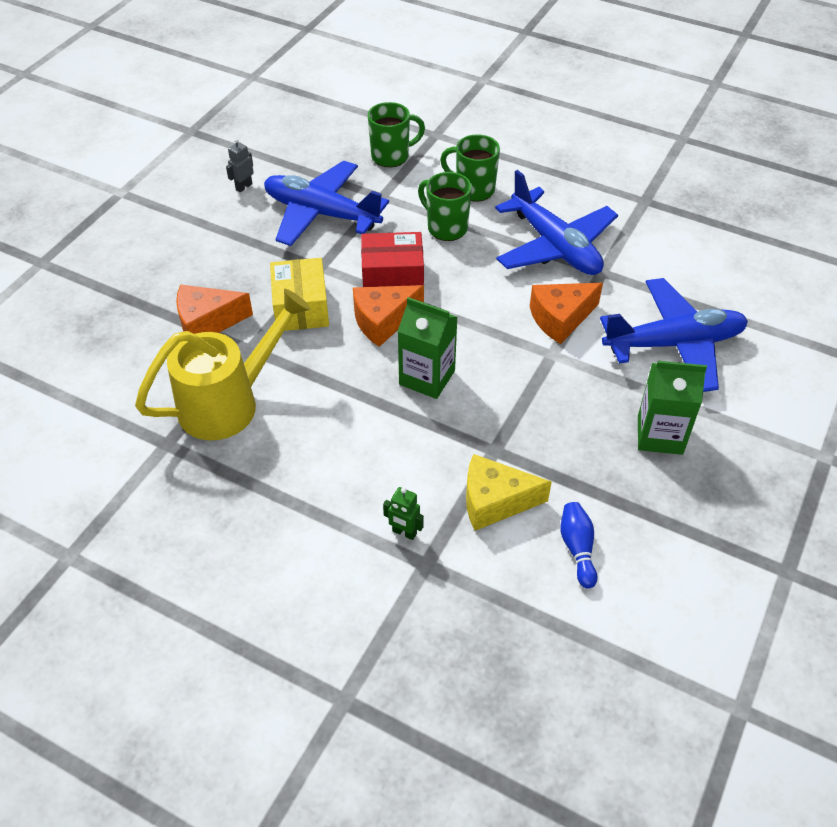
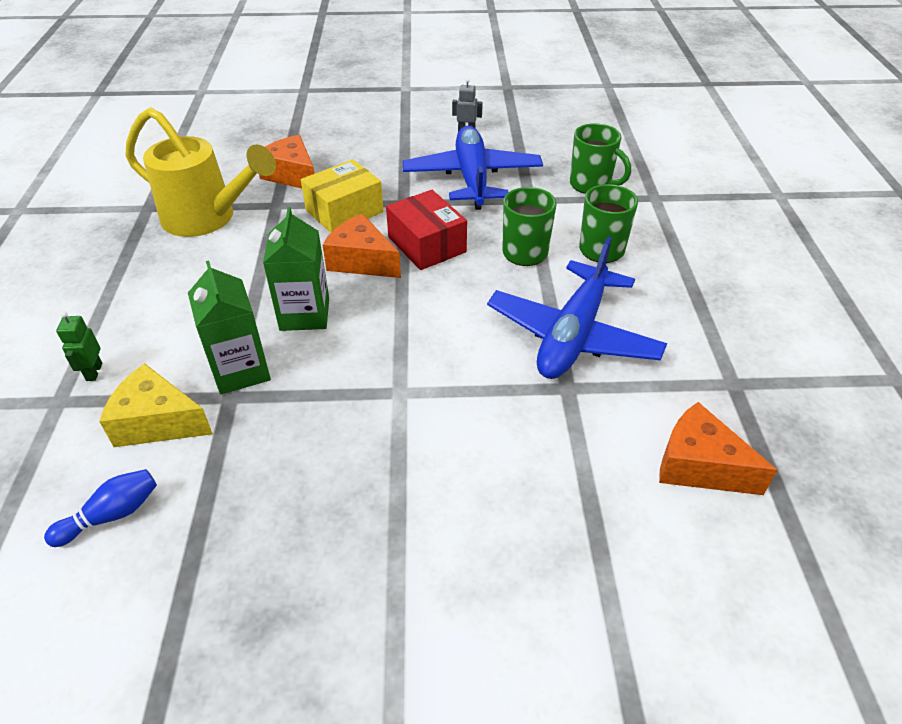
camera: 60 degrees right, 5 degrees down
(495, 501) = (157, 422): yellow cheese -> yellow cheese turned 45 degrees counterclockwise
(560, 318) = (460, 379): orange cheese -> orange cheese (699, 466)
(660, 435) = (327, 536): green carton -> green carton (240, 370)
(673, 344) = (496, 498): blue plane -> none

